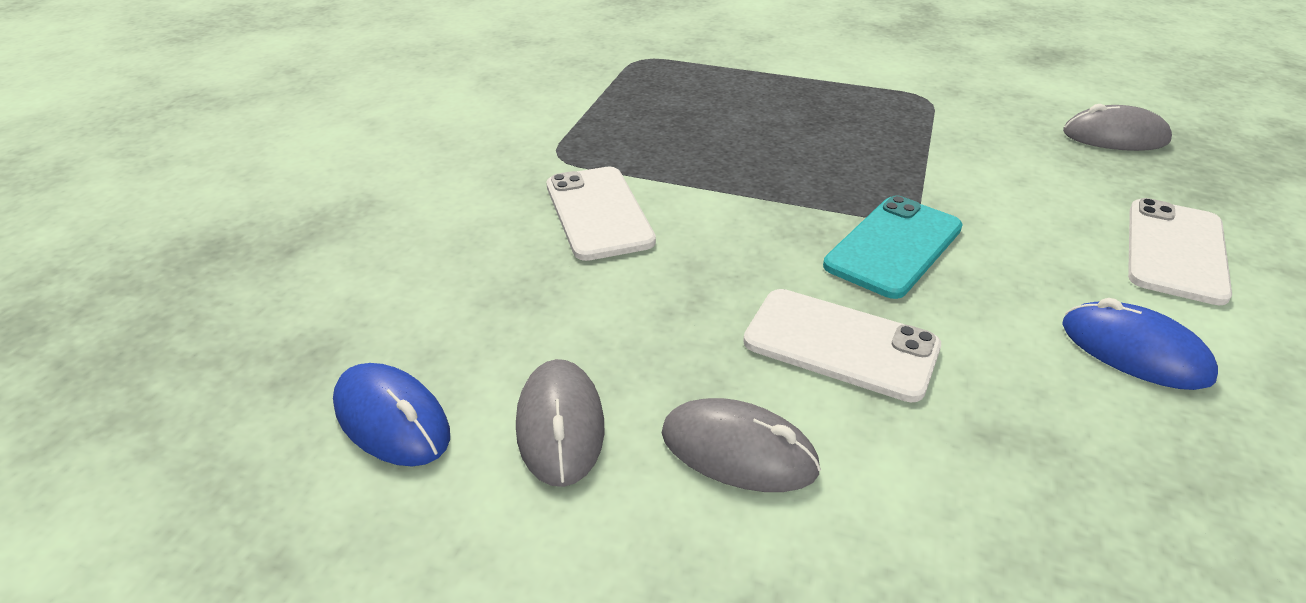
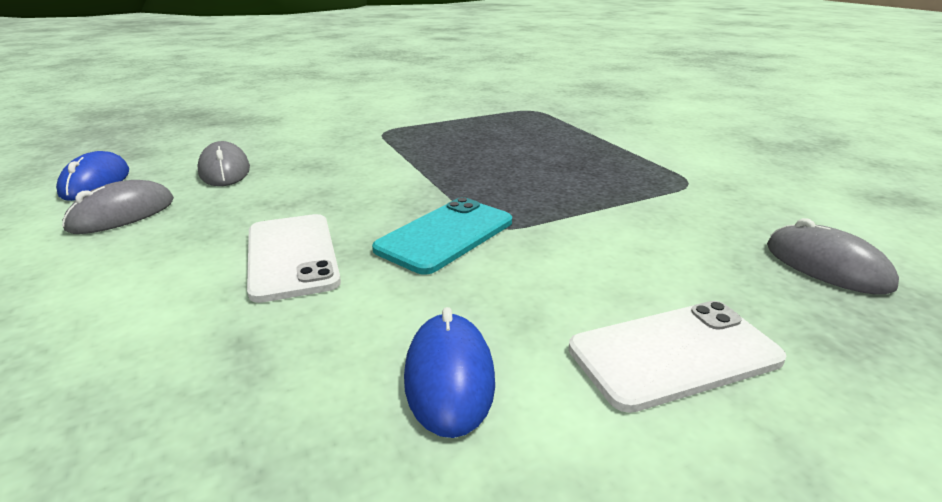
camera: 45 degrees right, 10 degrees down
(598, 213) = (340, 156): white phone -> none
(738, 451) = (138, 263): grey mouse -> grey mouse (225, 170)
(893, 246) = (445, 235): turquoise phone -> turquoise phone turned 45 degrees counterclockwise

